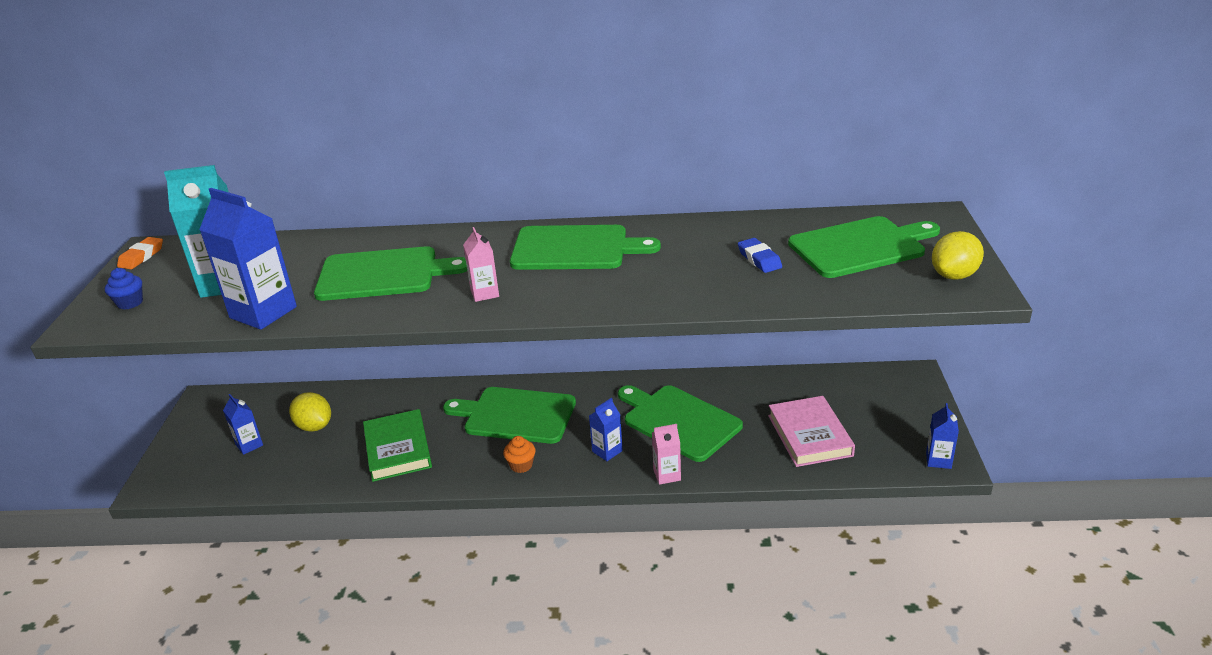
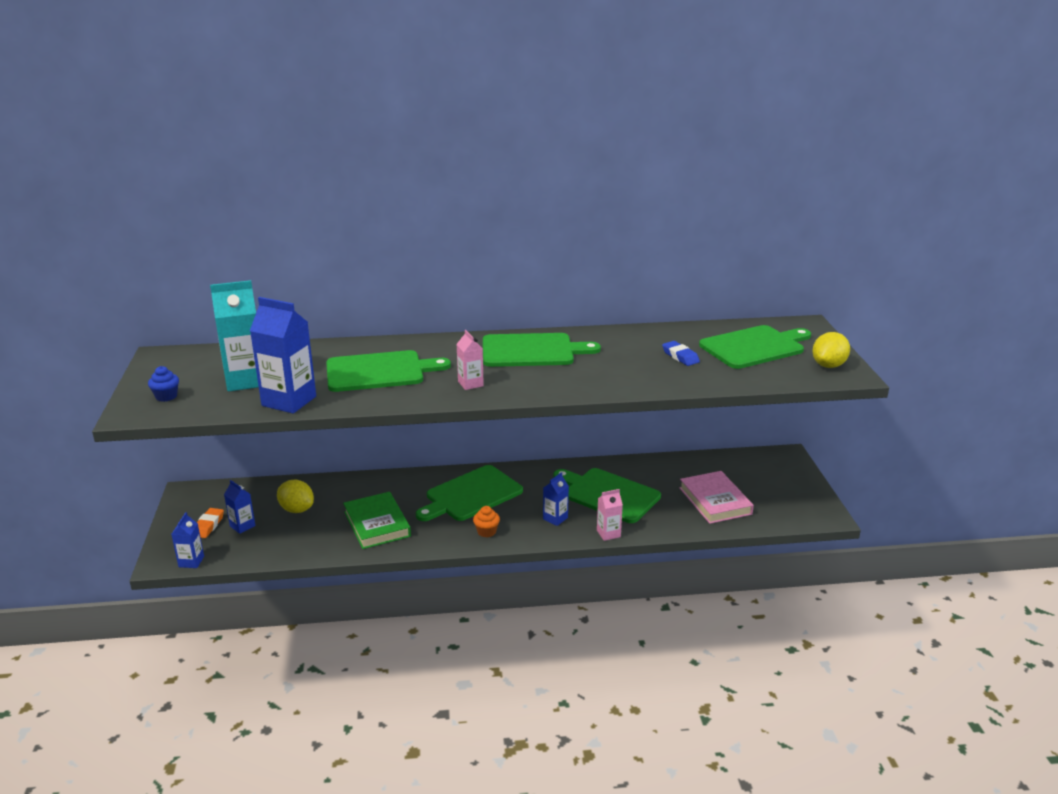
camera: 10 degrees left, 5 degrees down
(141, 257) = (157, 362): orange eraser -> orange eraser (208, 526)
(516, 415) = (471, 495): green cutting board -> green cutting board turned 45 degrees counterclockwise
(938, 460) = (817, 514): blue carton -> blue carton (191, 561)

